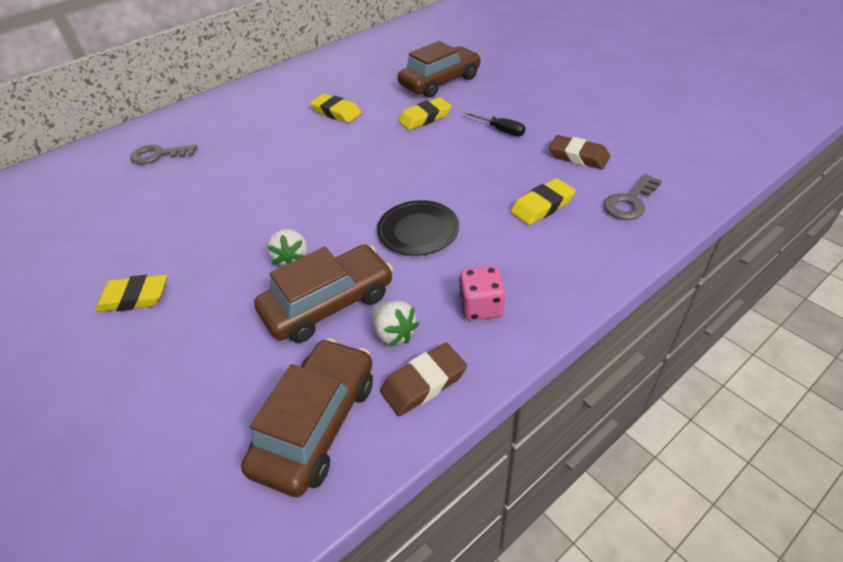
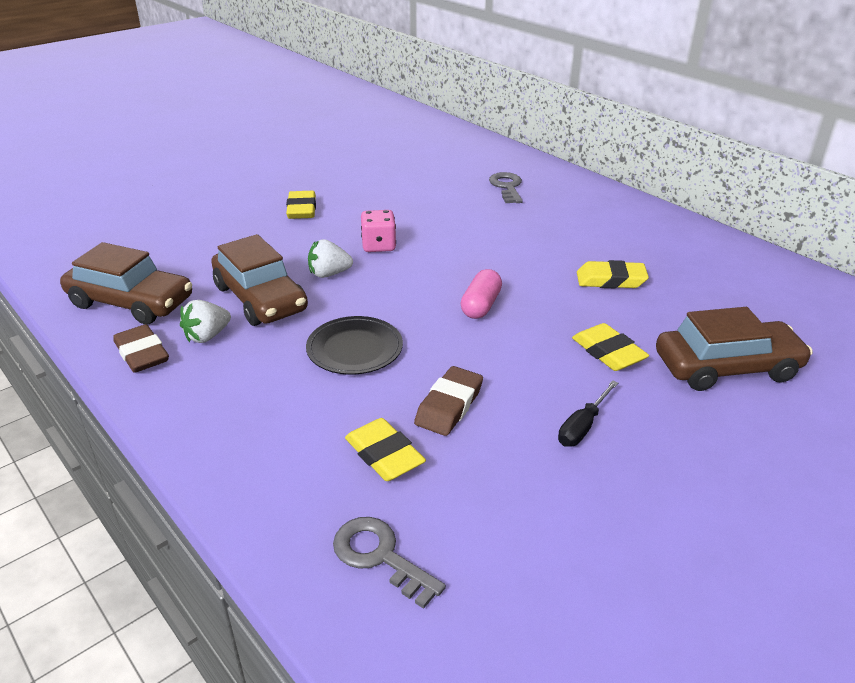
camera: 85 degrees right, 10 degrees down
(336, 112) = (610, 280): yellow eraser -> yellow eraser turned 60 degrees clockwise
(361, 168) = (480, 305): none -> pink capsule
(440, 82) = (726, 367): brown car -> brown car turned 60 degrees counterclockwise
(481, 306) = (219, 391): pink dice -> pink dice (378, 246)
(578, 156) = (509, 511): brown eraser -> brown eraser (449, 406)

